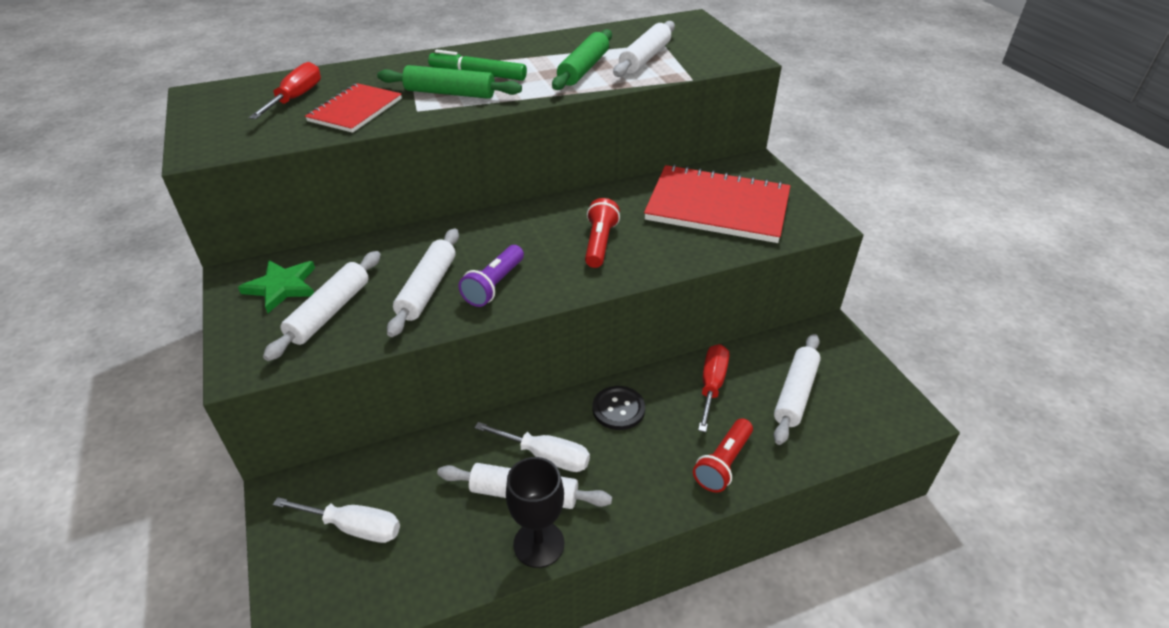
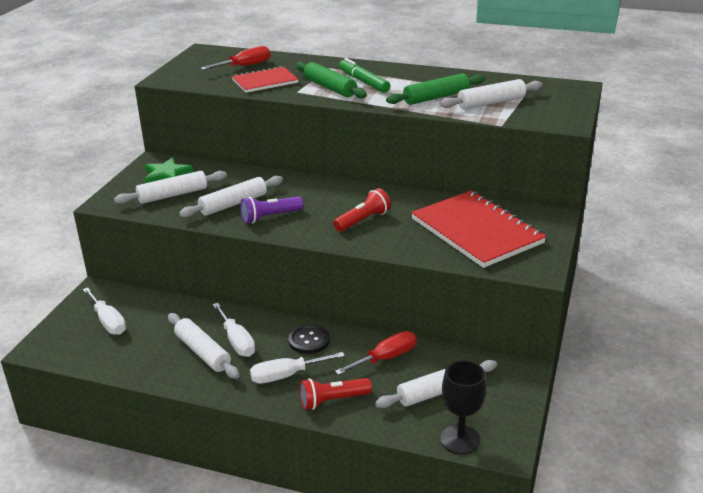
camera: 40 degrees right, 10 degrees down
(539, 544) = (180, 378): black goblet -> black goblet (460, 439)
(646, 465) = (286, 376): none -> white screwdriver

